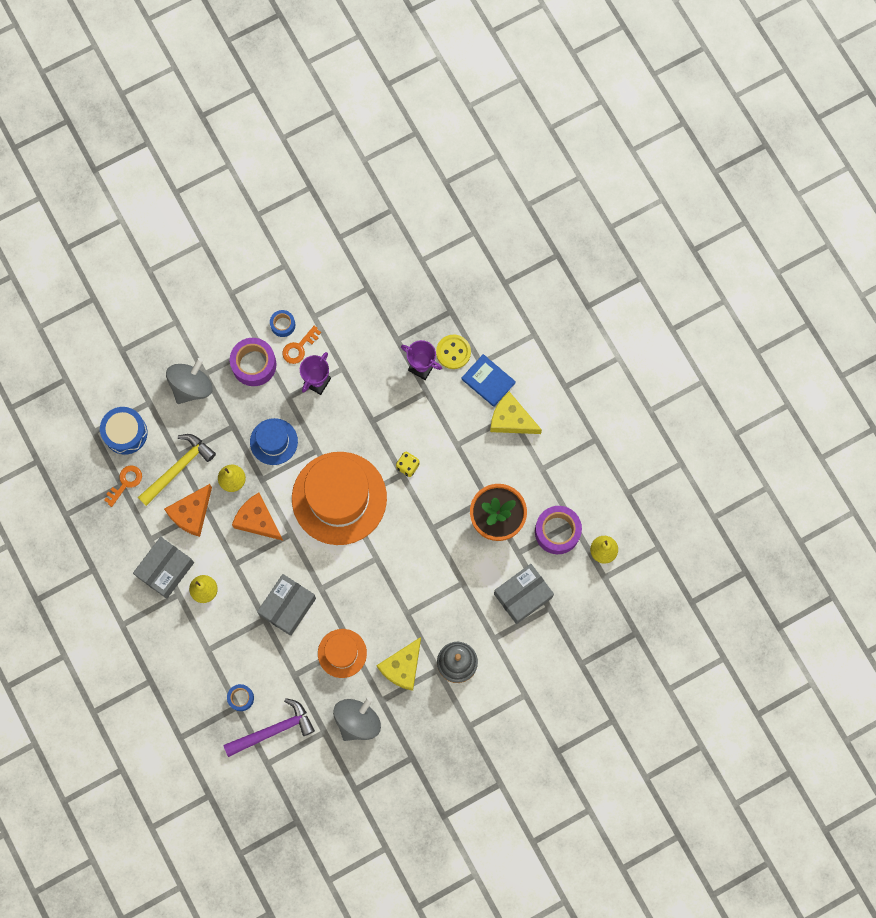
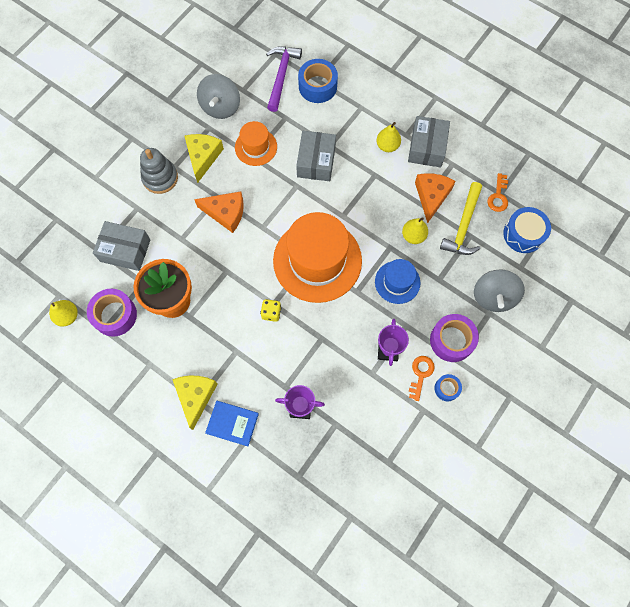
camera: 155 degrees right, 5 degrees down
(241, 698) = (317, 86): blue tape -> blue tape, size x1.79
(258, 520) = (375, 214): orange cheese -> orange cheese (225, 213)
(274, 730) = (281, 76): purple hammer -> purple hammer turned 150 degrees clockwise
(453, 352) = (277, 436): yellow button -> none
(511, 419) = (195, 396): yellow cheese -> yellow cheese turned 90 degrees counterclockwise
(523, 595) = (125, 250): grey box -> grey box turned 75 degrees clockwise

